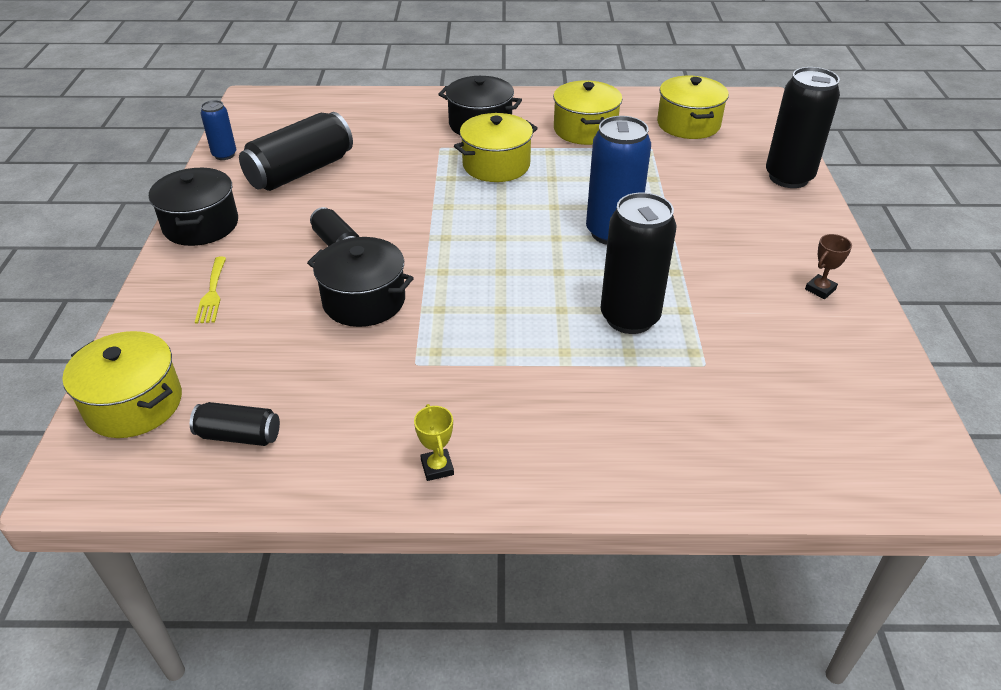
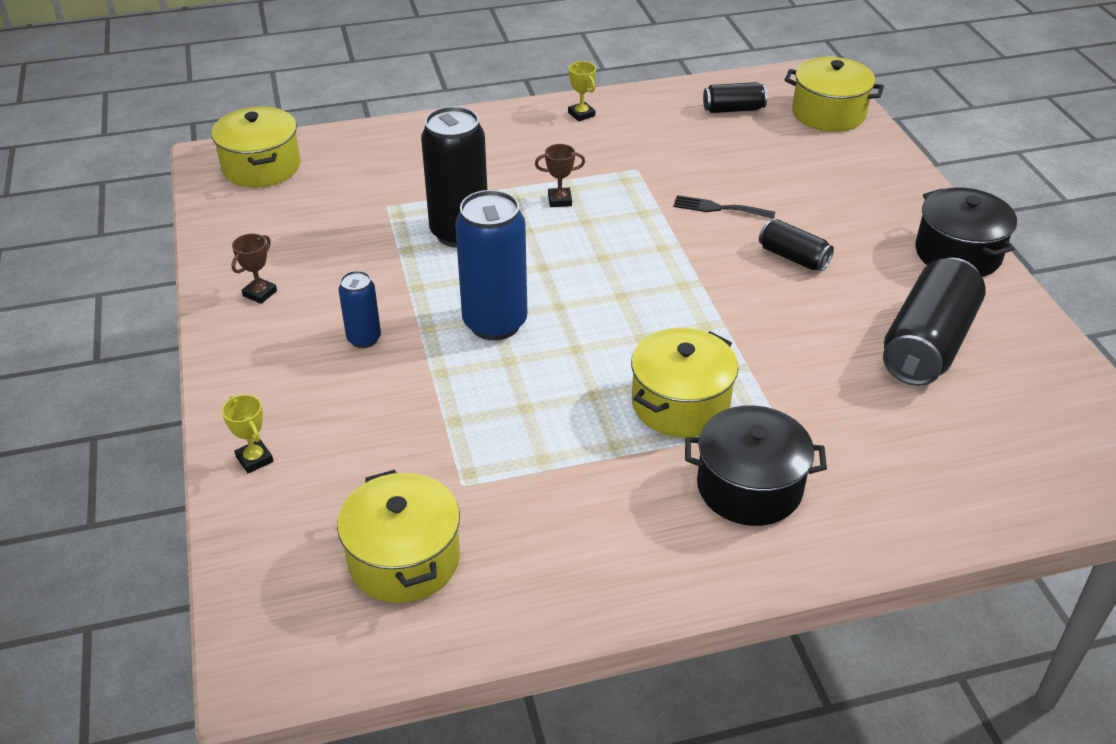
camera: 165 degrees right, 0 degrees up
(212, 293) = (863, 192): yellow fork -> none
(224, 155) = (1053, 352): blue can -> blue can (364, 339)
(364, 301) = (718, 208): black pot -> black fork
(517, 338) = (559, 200): none -> brown trophy
(585, 130) = (576, 508): yellow pot -> yellow pot (261, 167)
(788, 177) = (254, 459): black can -> yellow trophy

